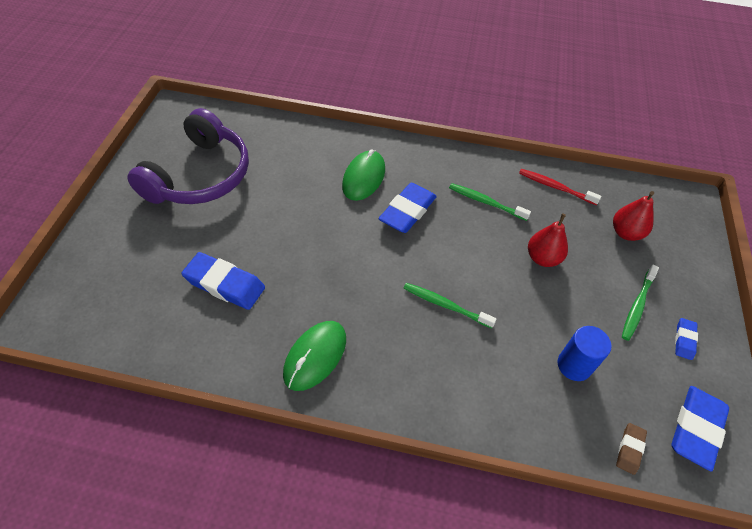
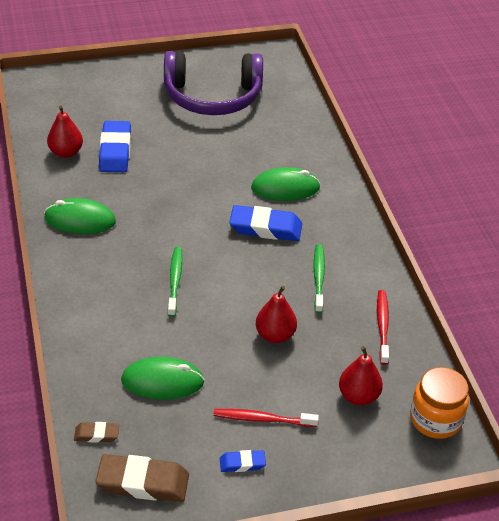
camera: 65 degrees right, 10 degrees down
(195, 331) = (66, 152): none -> red pear
(574, 365) = (162, 381): blue cylinder -> green mouse
(637, 305) = (263, 419): green toothbrush -> red toothbrush
(659, 199) = (435, 419): none -> orange jar
(696, 429) = (143, 482): blue eraser -> brown eraser

